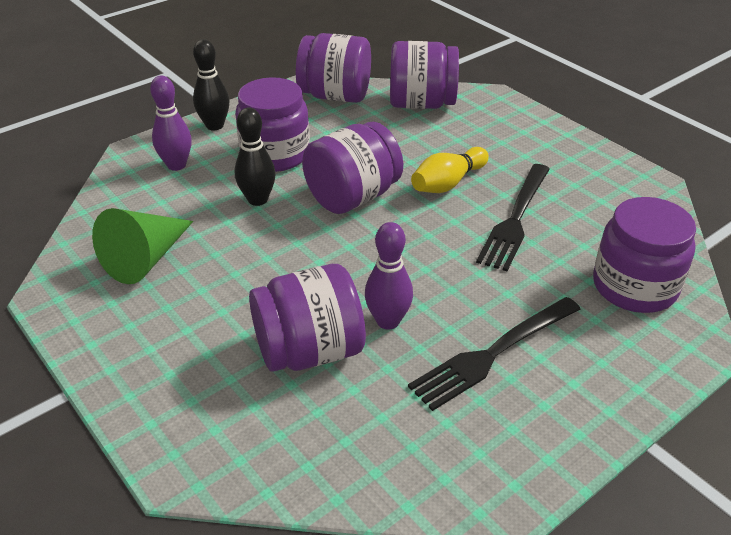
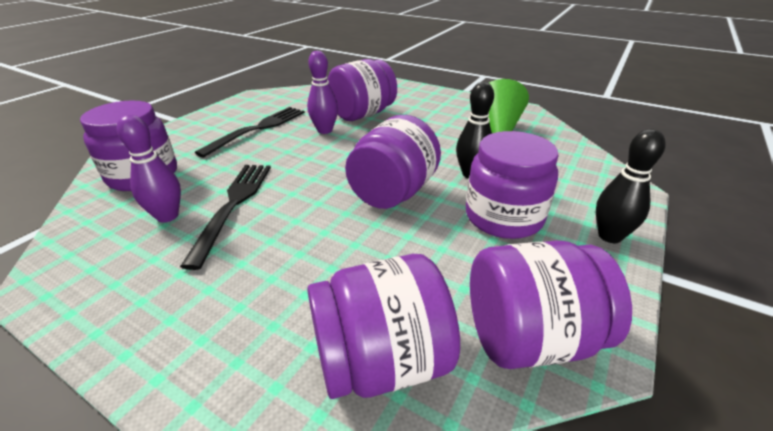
camera: 160 degrees right, 5 degrees down
(176, 165) = (575, 186): purple bowling pin -> purple bowling pin (167, 216)
(448, 183) = (305, 226): yellow bowling pin -> none

